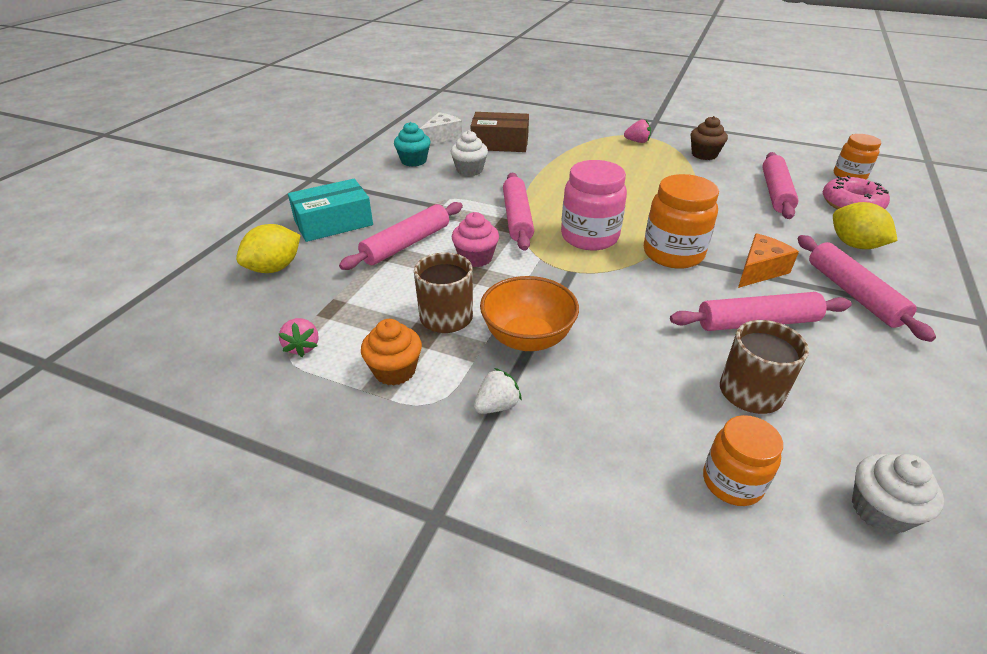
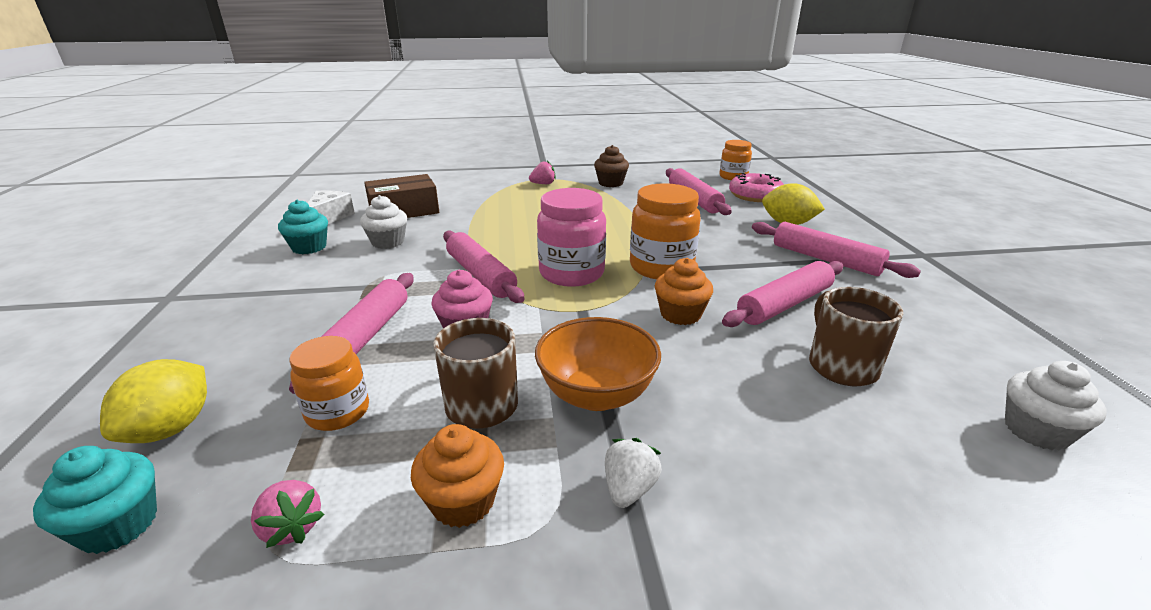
camera: 30 degrees left, 10 degrees down
(230, 312) = (118, 525): none -> turquoise cupcake
(333, 223) = (237, 341): turquoise box -> none
(649, 300) = (680, 314): none -> orange cupcake
(732, 482) = (919, 462): orange jar -> orange jar (338, 412)
(759, 270) = (743, 261): orange cheese -> none

